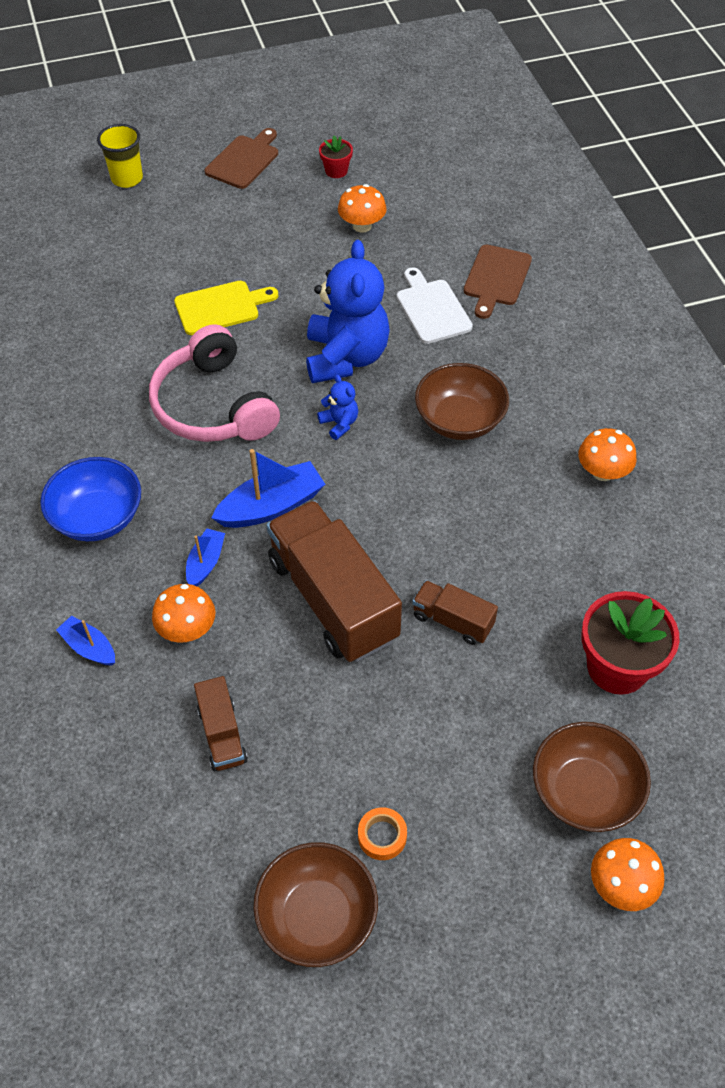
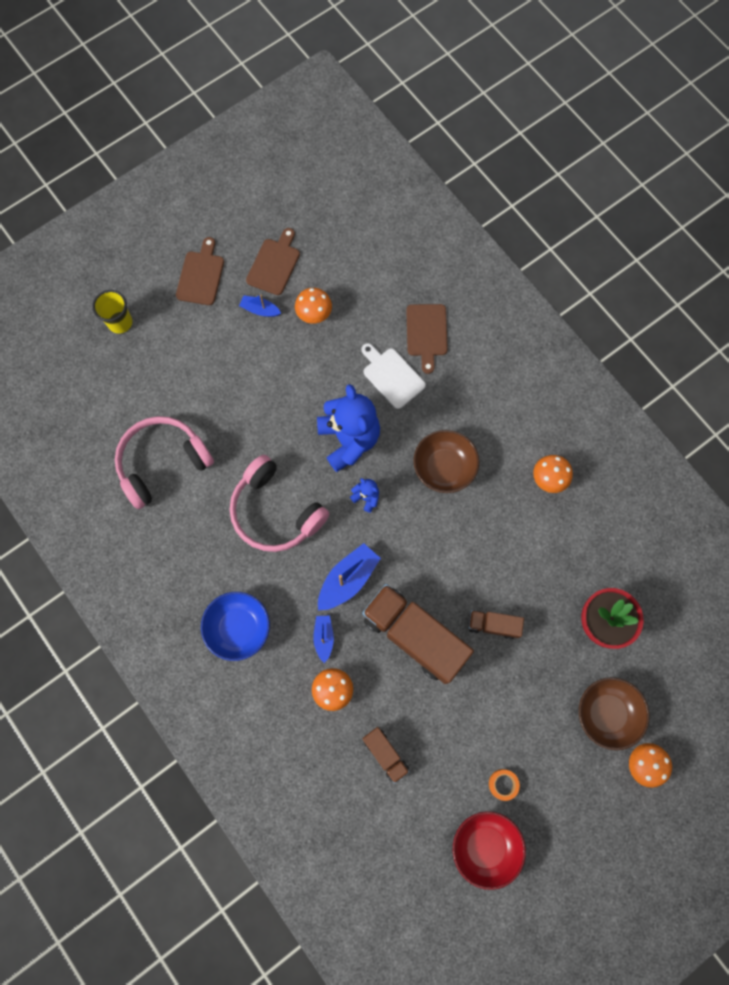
camera: 20 degrees left, 20 degrees up
(89, 647) = (278, 725): blue boat -> blue boat (260, 310)
(100, 318) = (162, 462): none -> pink headphones
(221, 307) = (244, 424): yellow cutting board -> none
(317, 916) = (485, 846): brown bowl -> red bowl
(336, 171) = (274, 264): red flower pot -> brown cutting board

